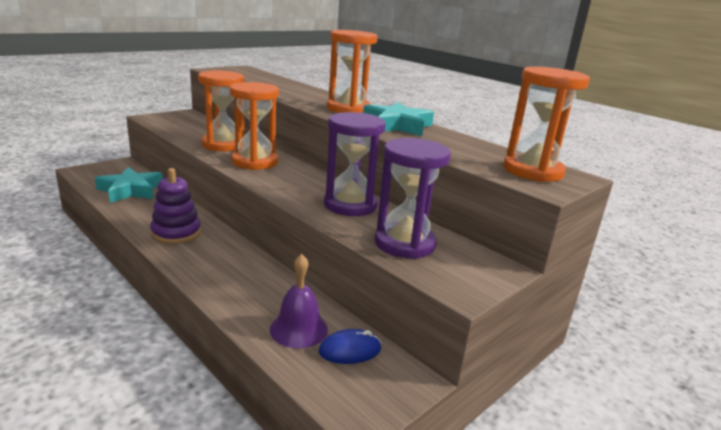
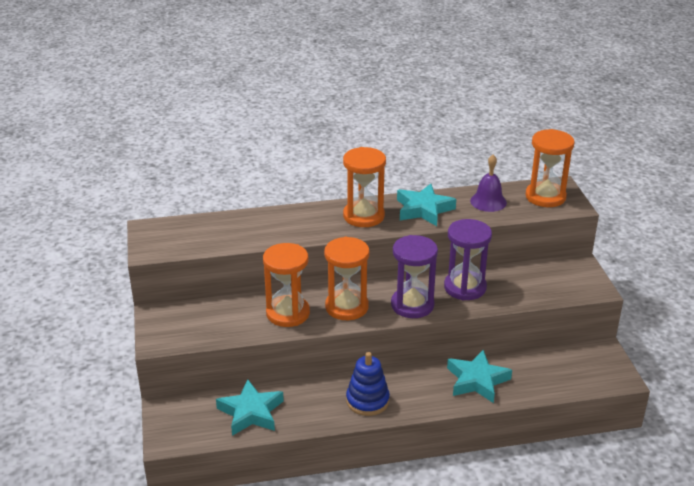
camera: 55 degrees left, 10 degrees up
(176, 233) = (367, 401): purple stacking toy -> blue stacking toy
(254, 286) = (477, 380): none -> turquoise star
(298, 329) = (537, 375): purple bell -> purple bell (488, 201)
(350, 350) = (568, 362): blue mouse -> none
(404, 243) = (534, 287): purple hourglass -> purple hourglass (412, 305)

